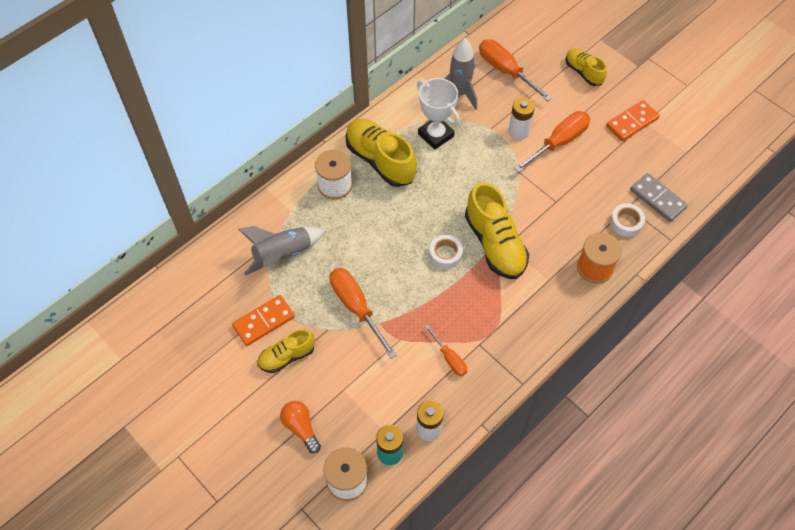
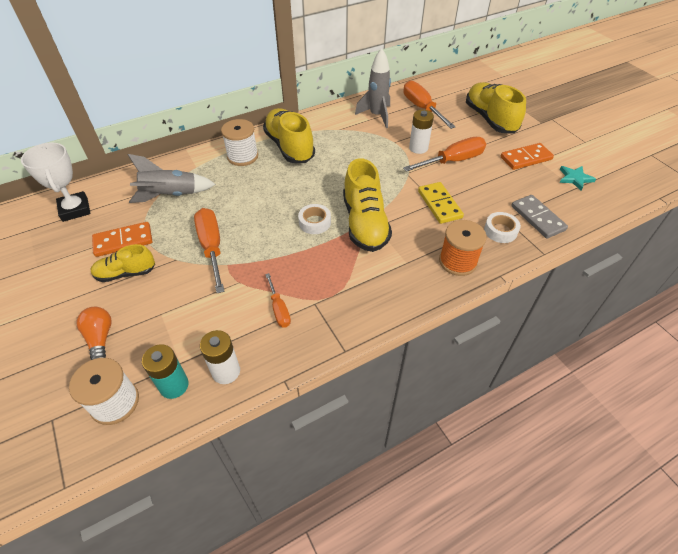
camera: 15 degrees right, 10 degrees down
(436, 135) = (344, 138): white trophy -> white trophy (75, 209)
(560, 203) = (439, 204): none -> yellow domino
(583, 72) = (490, 119): yellow shoe -> yellow shoe, size x1.71
(684, 139) = (575, 178): none -> turquoise star

